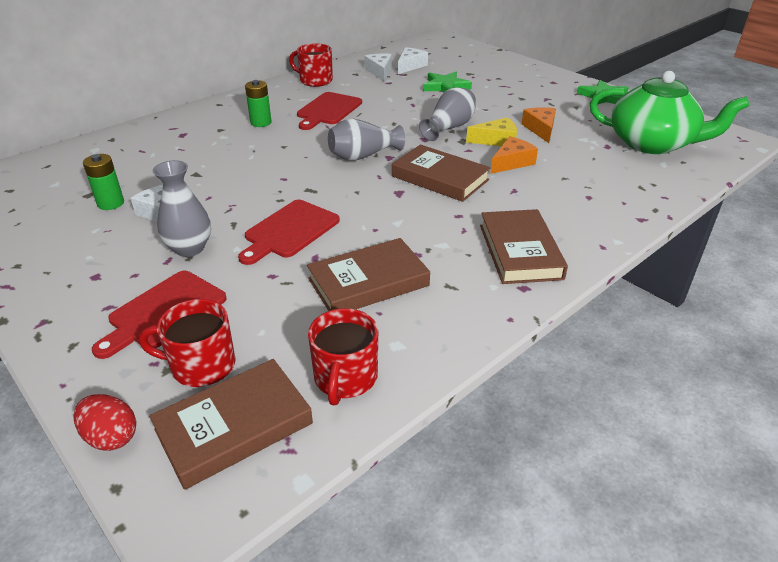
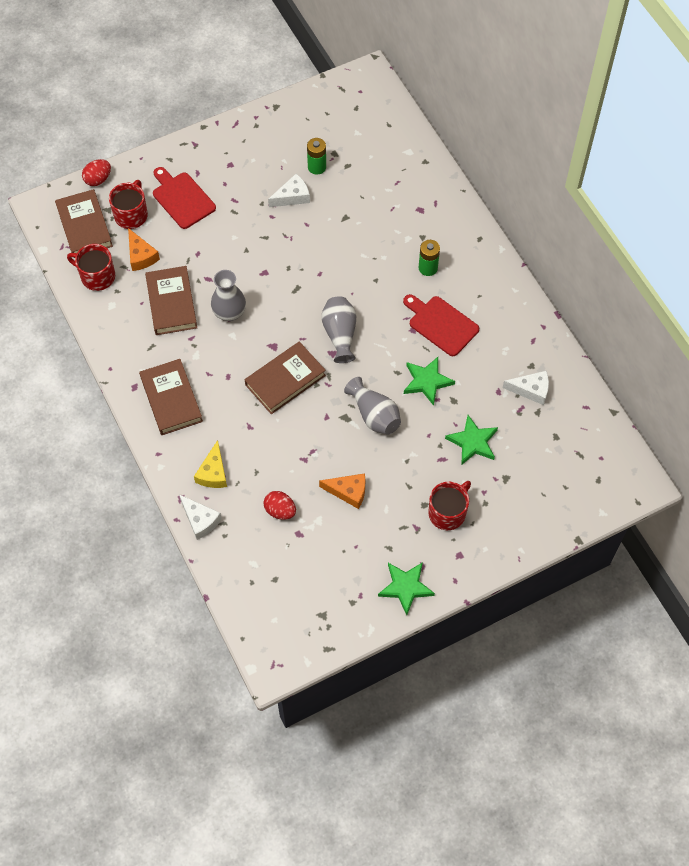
camera: 105 degrees right, 25 degrees up
(189, 248) = (243, 211): grey vase -> grey vase (229, 312)
(289, 231) = (244, 268): red cutting board -> none
(315, 80) = (520, 325): red mug -> red mug (448, 512)
(396, 109) = (427, 381): none -> green star
(410, 66) = (542, 424): white cheese -> white cheese (200, 520)
(496, 140) = (337, 445): yellow cheese -> yellow cheese (213, 473)
(512, 162) = (294, 442): orange cheese -> orange cheese (141, 256)
(520, 251) = (171, 399): brown book -> brown book turned 60 degrees clockwise
(594, 158) = (280, 510): none -> red egg
(652, 143) = (291, 575): green teapot -> none

